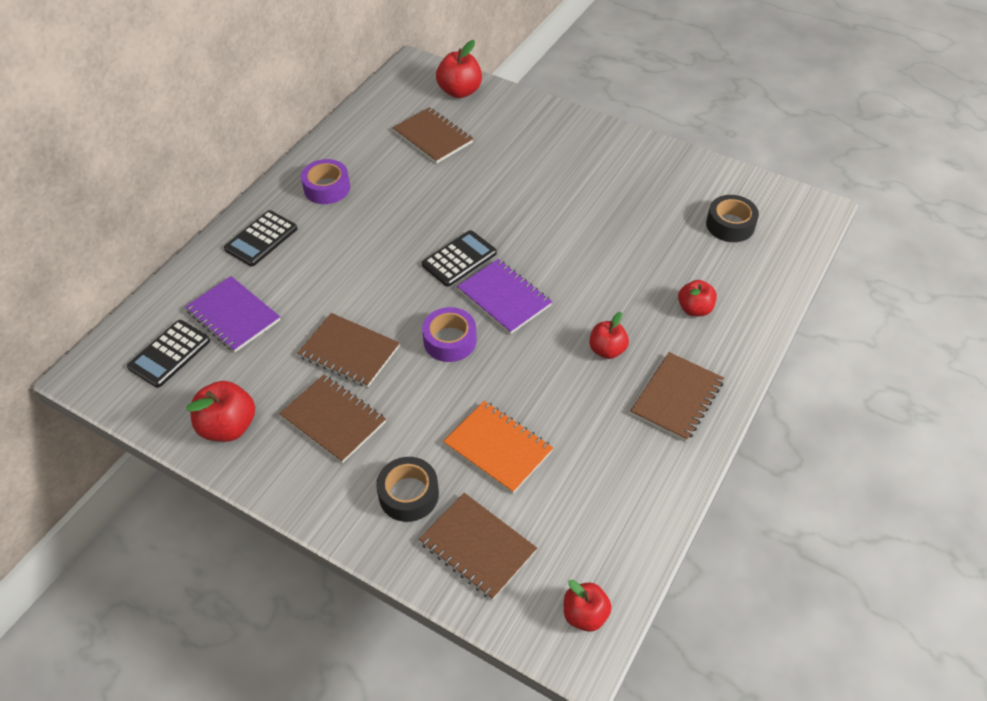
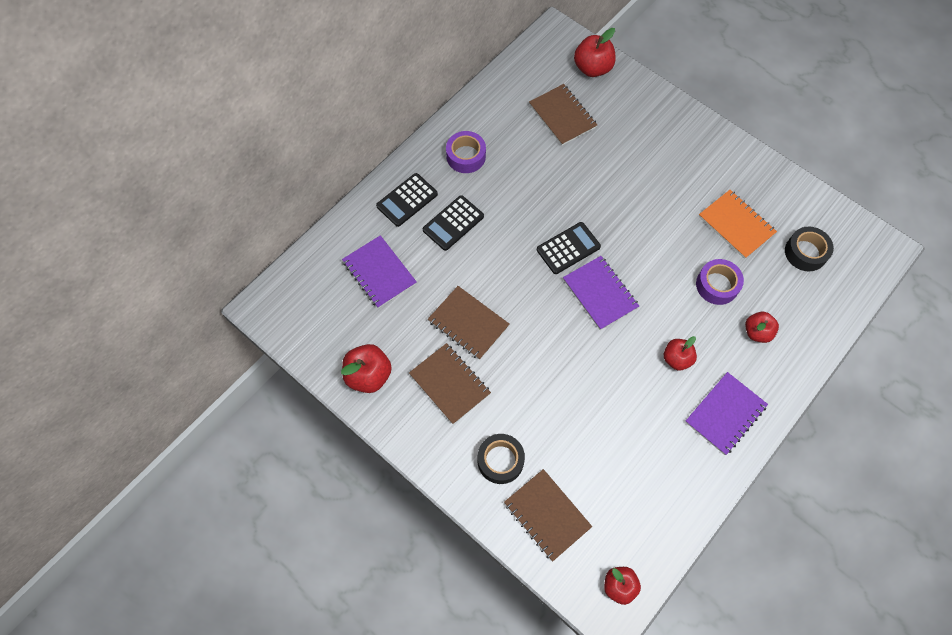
camera: 10 degrees right, 15 degrees up
(169, 354) = (327, 300): black calculator -> black calculator (453, 223)
(450, 340) = (550, 327): purple tape -> purple tape (717, 285)
(498, 448) = (575, 433): orange notebook -> orange notebook (736, 225)
(677, 398) = (725, 414): brown notebook -> purple notebook

